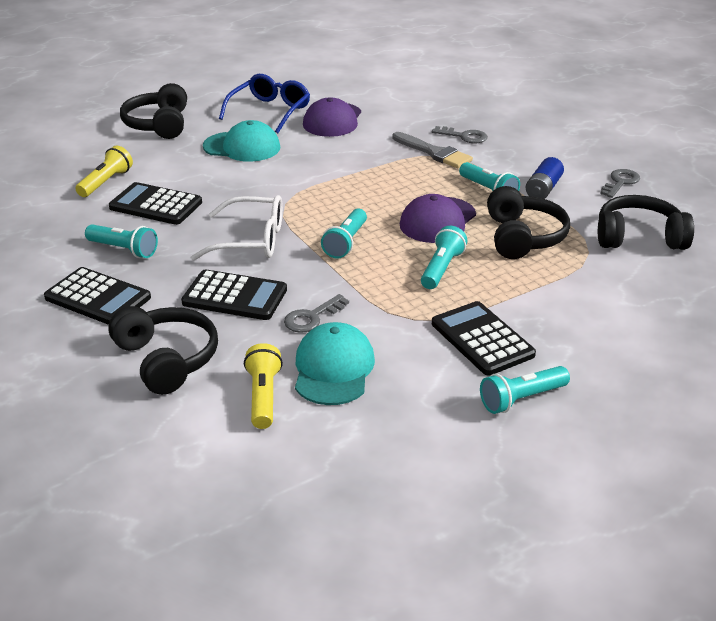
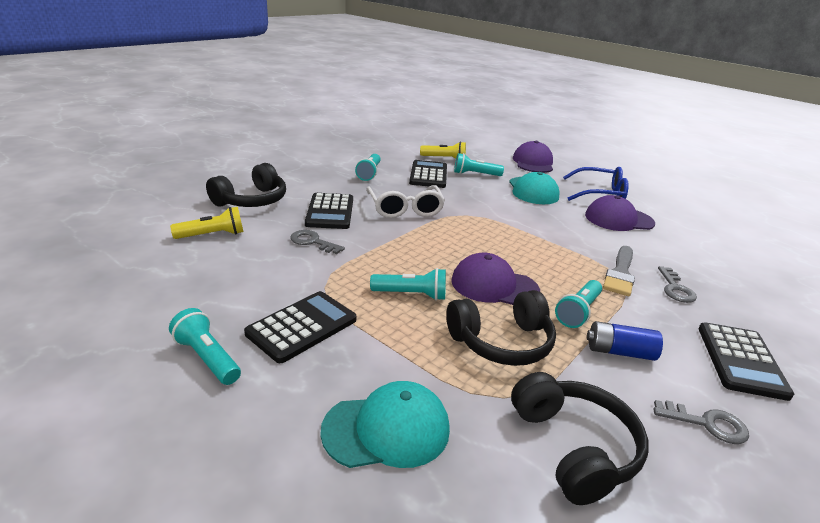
camera: 70 degrees right, 5 degrees down
(98, 298) = (313, 174): black calculator -> black calculator (741, 360)
(158, 124) = (533, 162): black headphones -> purple cap
(333, 369) = (247, 257): turquoise cap -> turquoise cap (387, 429)
(346, 243) = (425, 245): turquoise flashlight -> turquoise flashlight (475, 174)

